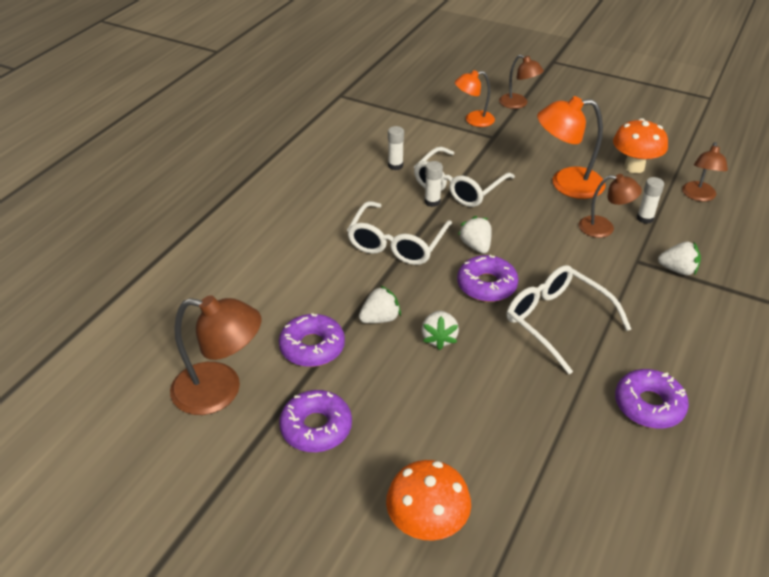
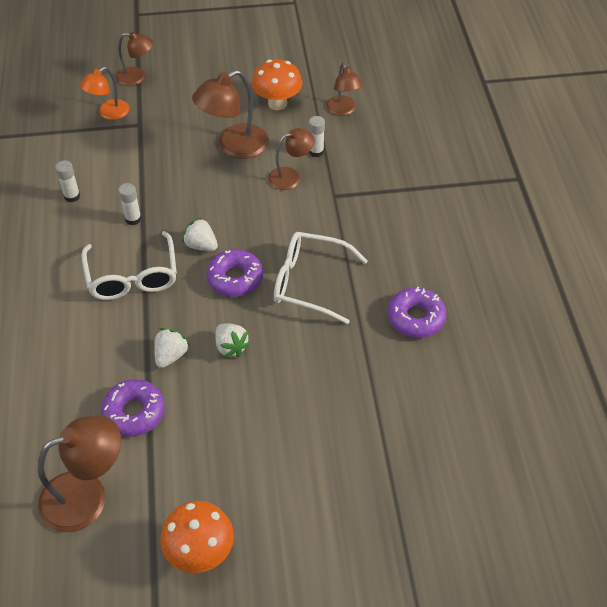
camera: 35 degrees left, 10 degrees up
(316, 427) = (191, 478): purple donut -> none
(427, 525) = (328, 502): orange mushroom -> orange mushroom (200, 552)
(458, 187) = (145, 193): white glasses -> none
(566, 184) = (234, 146): orange lamp -> brown lamp
(678, 270) = (368, 189): white strawberry -> none

